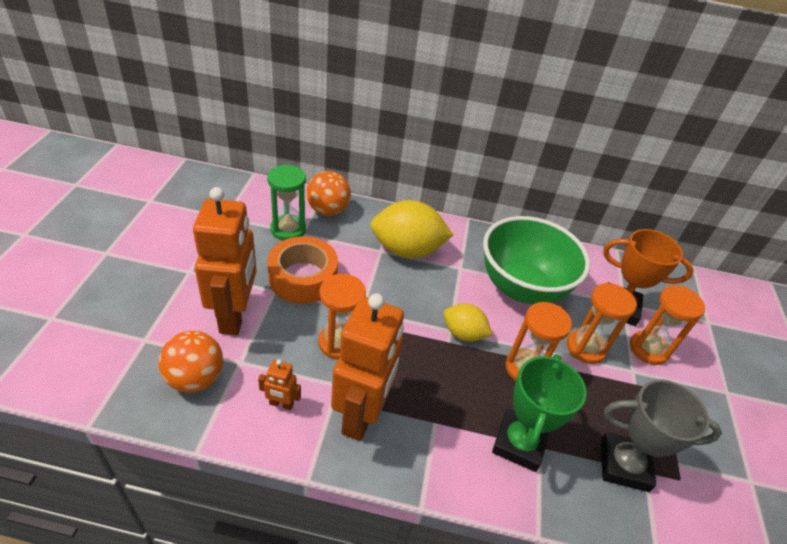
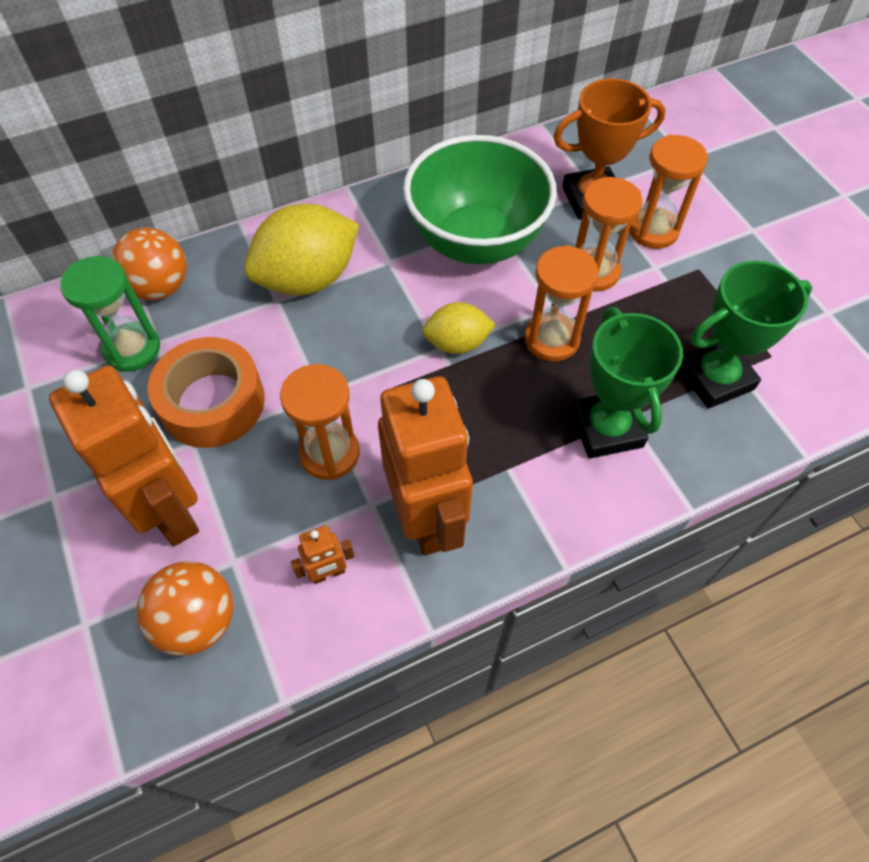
camera: 30 degrees left, 15 degrees up
(624, 465) = (715, 378): grey trophy -> green trophy

